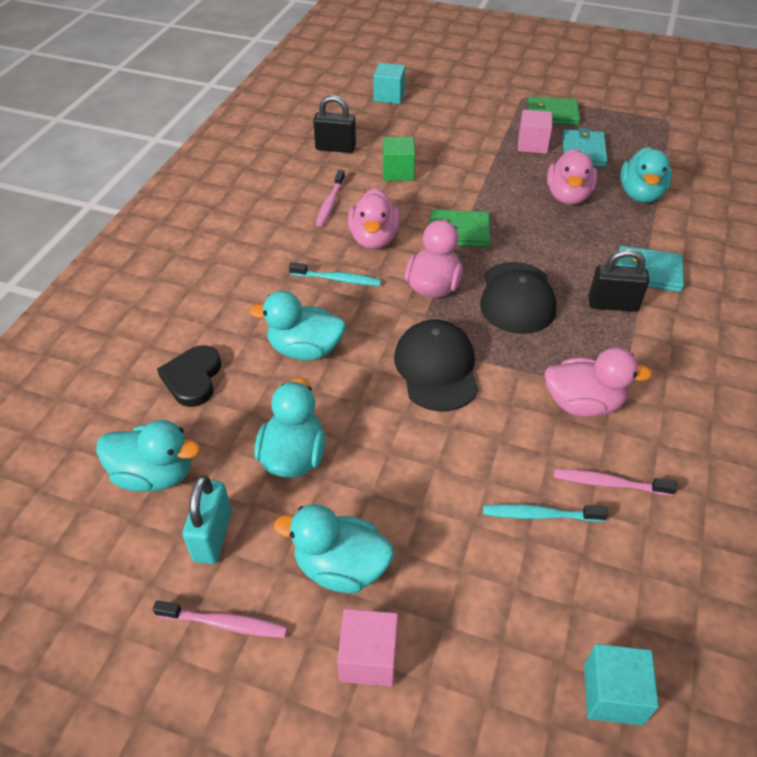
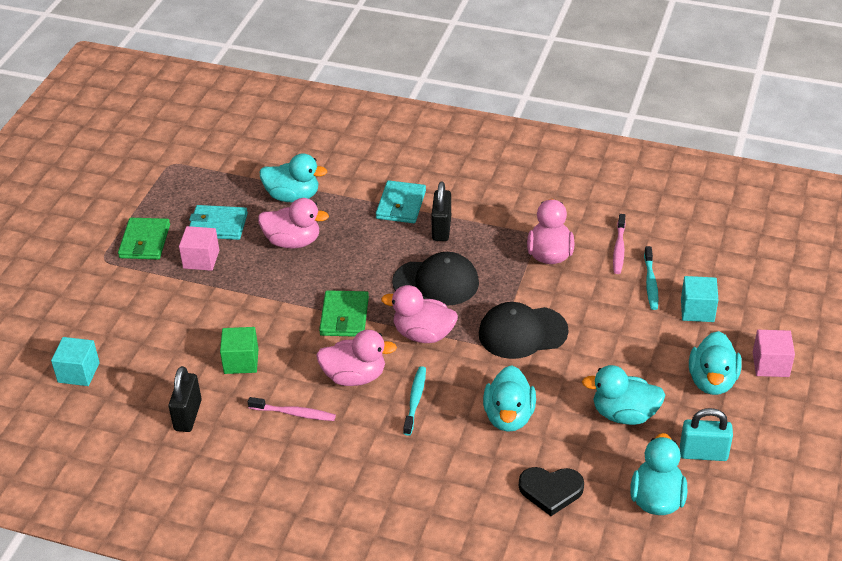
camera: 90 degrees left, 5 degrees down
(224, 623) = (767, 438): pink toothbrush -> none
(612, 694) = (763, 262): turquoise cube -> turquoise cube (697, 310)

